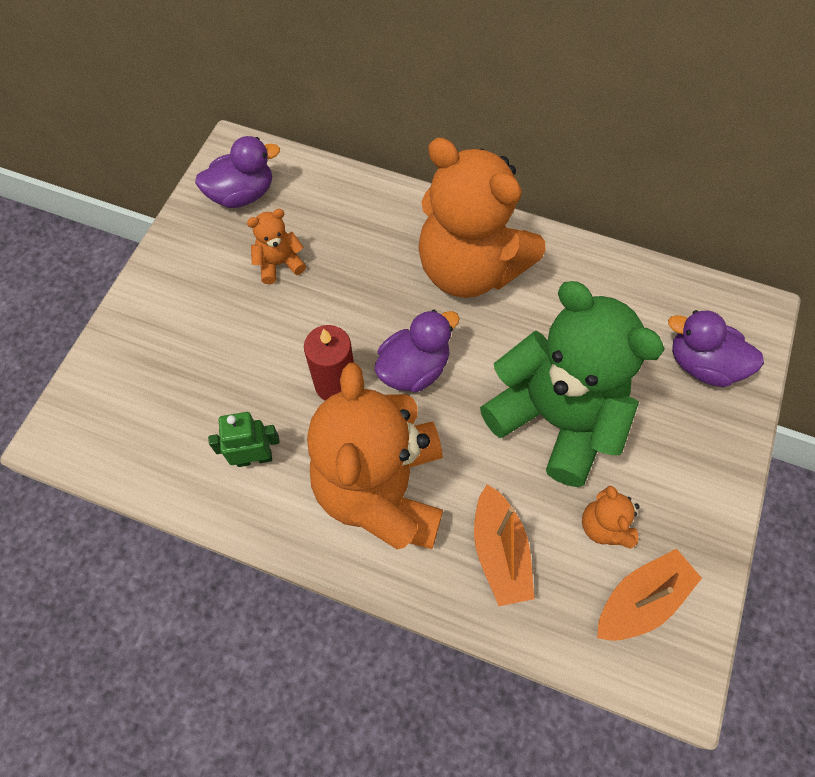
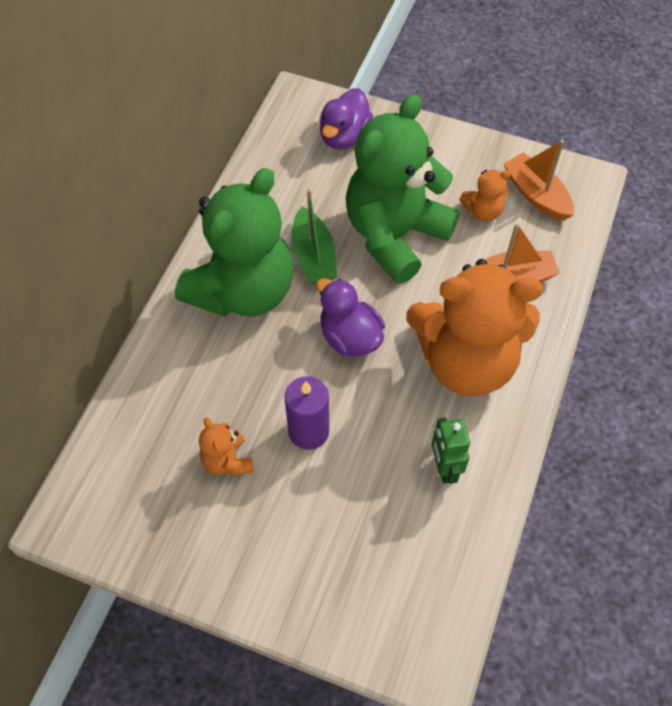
camera: 90 degrees left, 5 degrees down
(242, 194) = (130, 506): purple duck -> none
(304, 330) = (308, 431): none -> purple candle
(335, 384) = (367, 401): red candle -> none
(470, 268) = (243, 291): orange teddy bear -> green teddy bear
(518, 332) = (313, 256): none -> green boat

